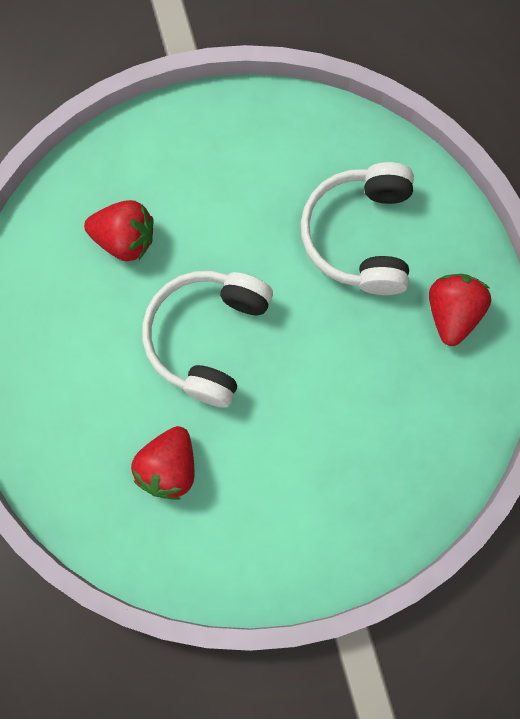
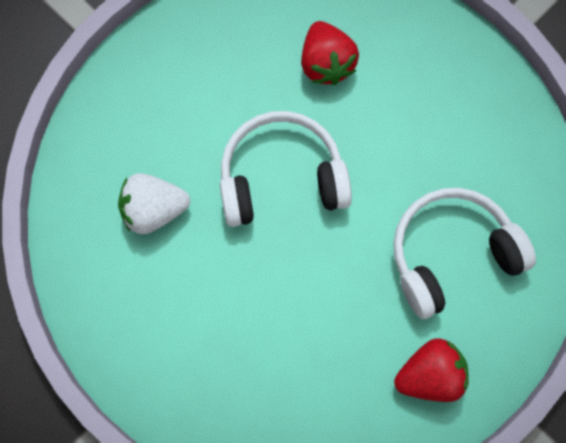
camera: 60 degrees right, 0 degrees up
(169, 468) = (154, 209): red strawberry -> white strawberry

